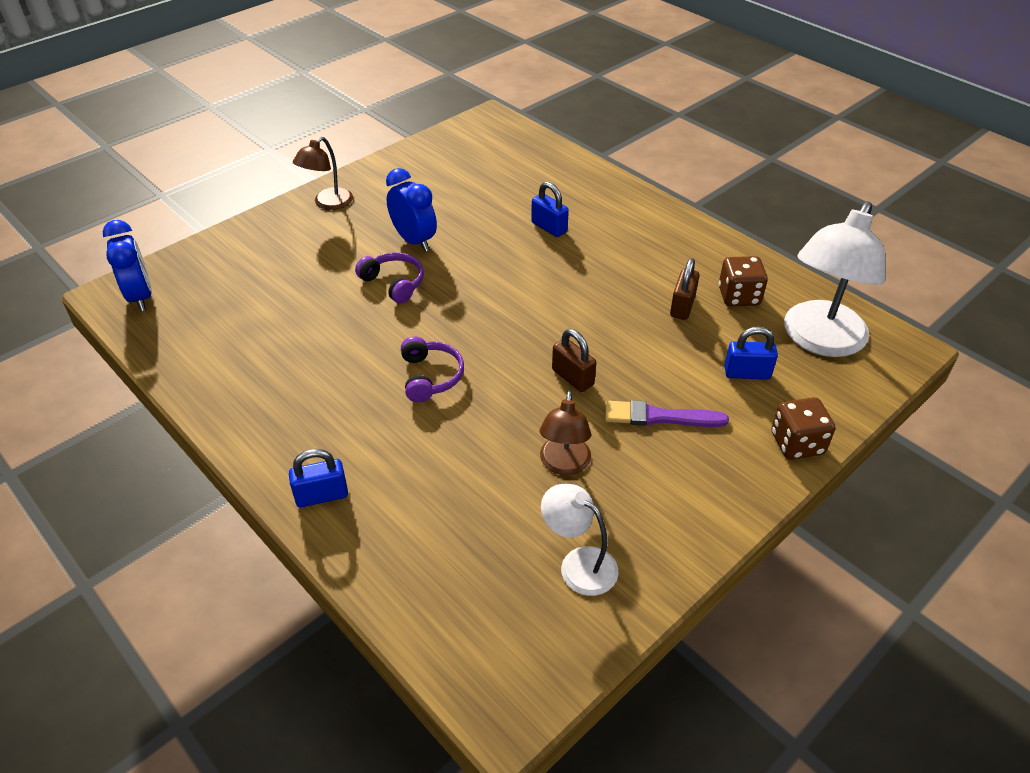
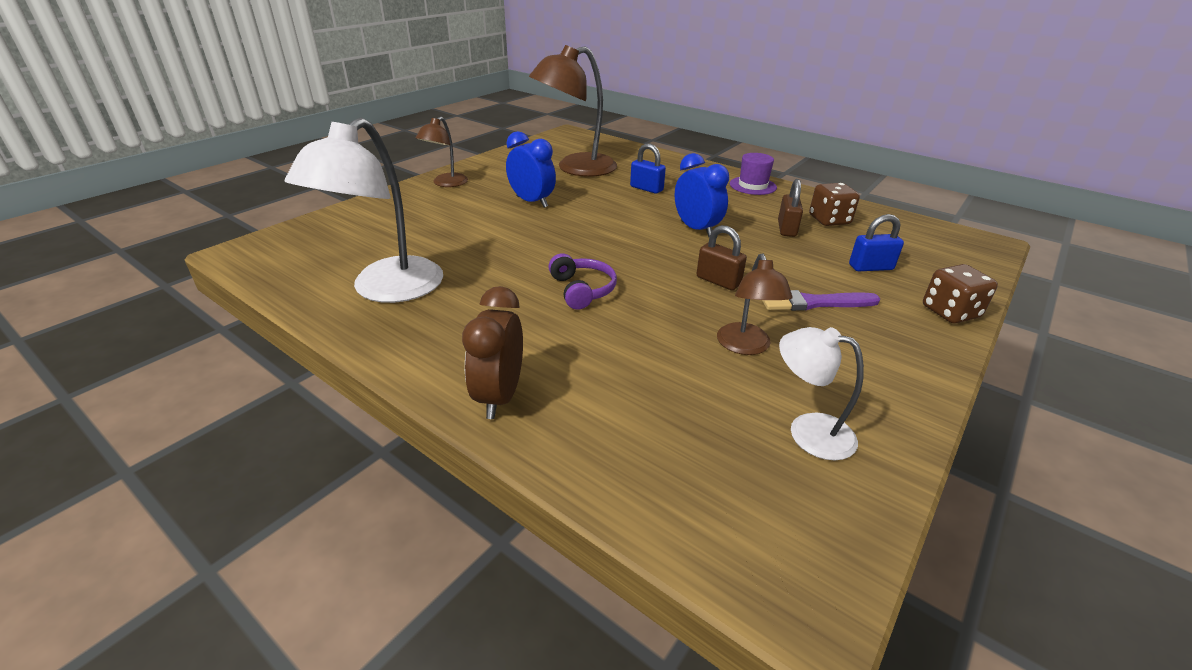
camera: 10 degrees left, 10 degrees down
(140, 297) = (271, 252): blue clock -> blue clock (696, 229)
(322, 495) = (499, 396): blue padlock -> brown clock
(394, 283) = (523, 229): purple headphones -> none
(479, 186) = (576, 168): none -> brown lamp
(676, 231) = (752, 186): none -> purple hat
(819, 340) = (914, 242): white lamp -> white lamp (387, 290)

